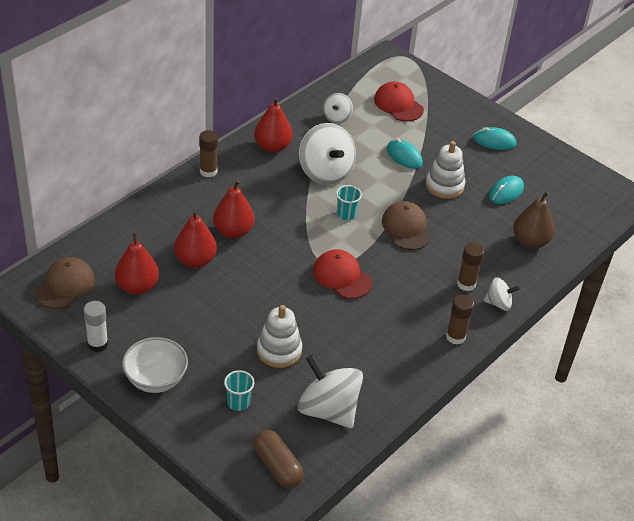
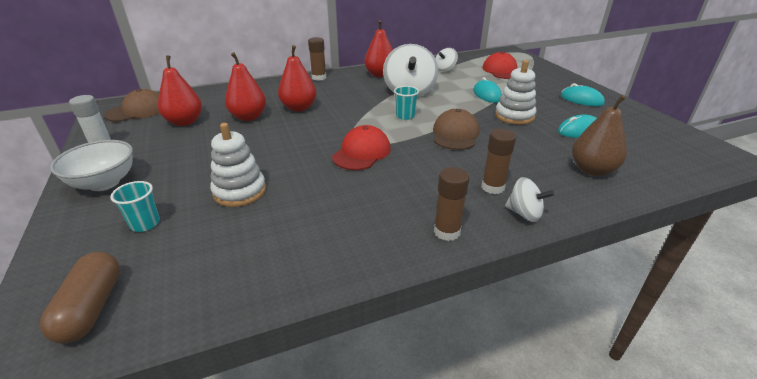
camera: 30 degrees right, 10 degrees down
(328, 410) = (225, 262): white spinning top -> none
(342, 276) = (362, 152): red cap -> red cap turned 45 degrees clockwise

